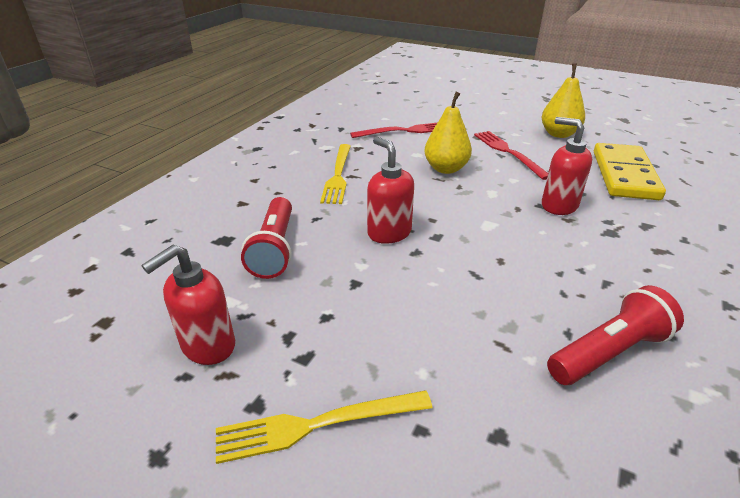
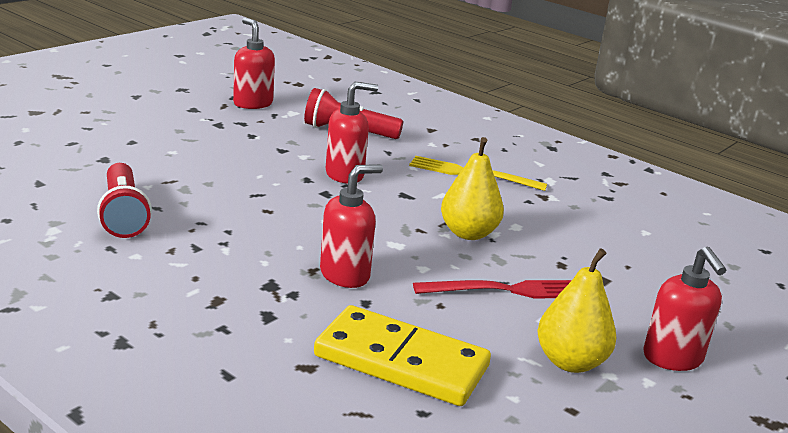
camera: 100 degrees right, 10 degrees down
(317, 424) = (164, 120): yellow fork -> none
(404, 131) = (594, 234): red fork -> none
(522, 113) = (673, 358): none -> red soap dispenser

